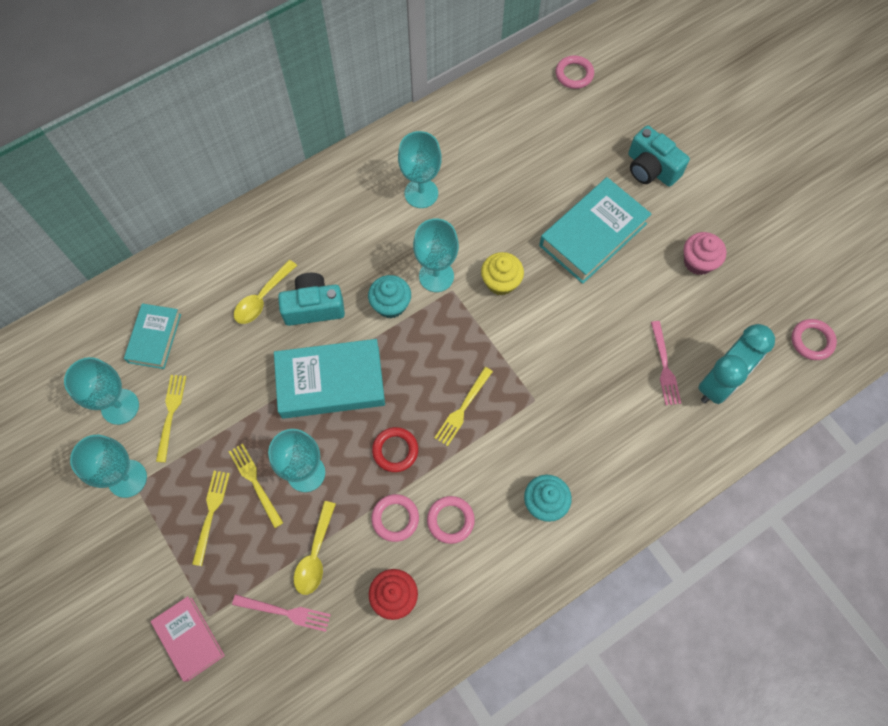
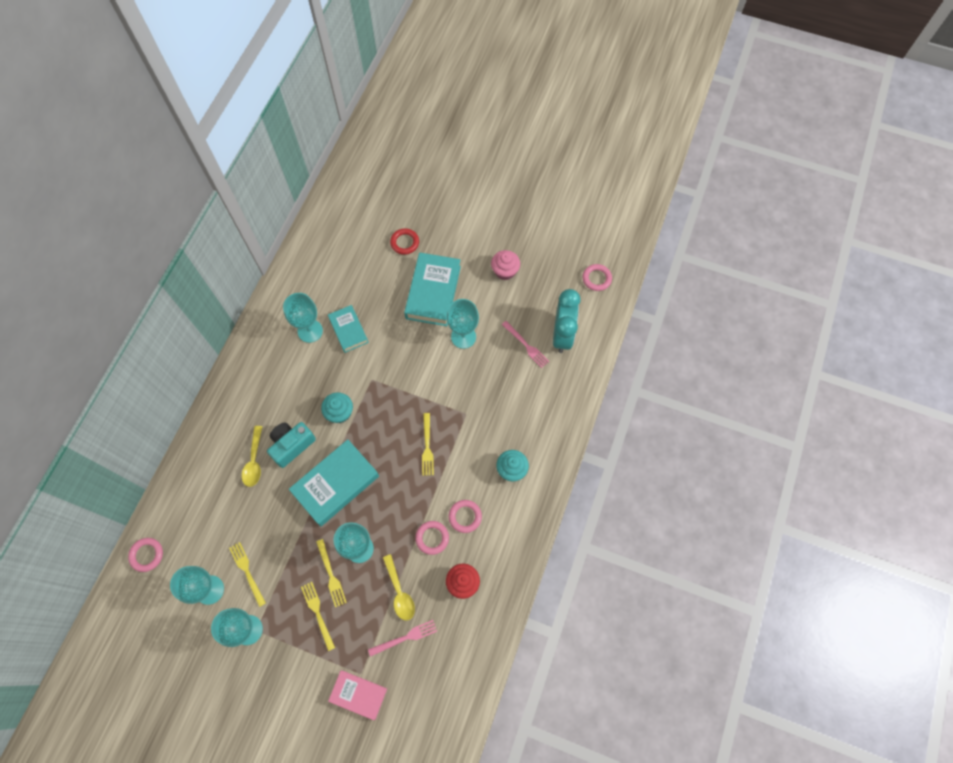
camera: 35 degrees left, 0 degrees up
(154, 338) = (201, 532): turquoise book -> turquoise book (348, 330)
(254, 481) = (331, 575): yellow fork -> yellow fork turned 135 degrees counterclockwise
(395, 450) = (404, 498): red ring -> red ring (404, 243)
(436, 276) = (356, 377): turquoise goblet -> turquoise goblet (463, 337)
(501, 282) = (397, 355): yellow cupcake -> none
(574, 74) = (354, 197): pink ring -> pink ring (147, 555)
(651, 168) = (440, 230): turquoise camera -> none

